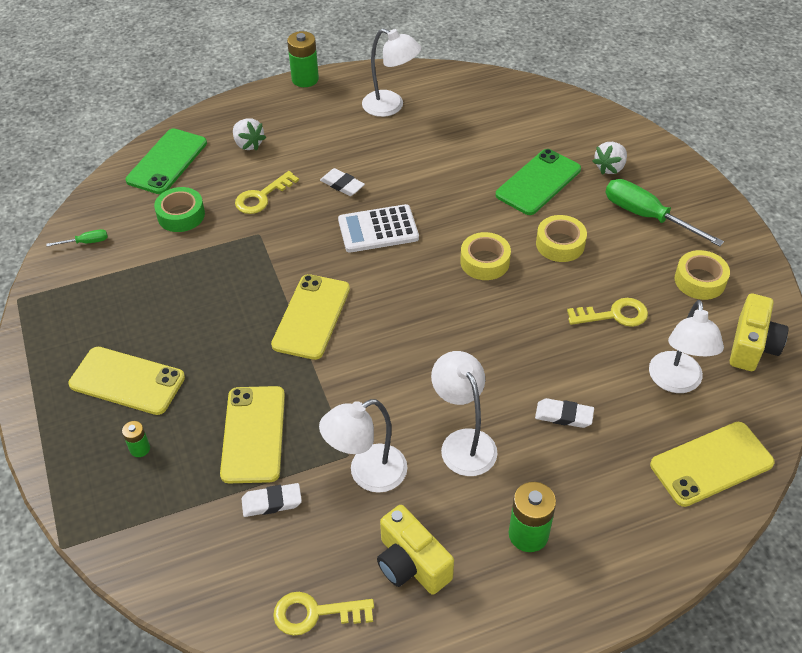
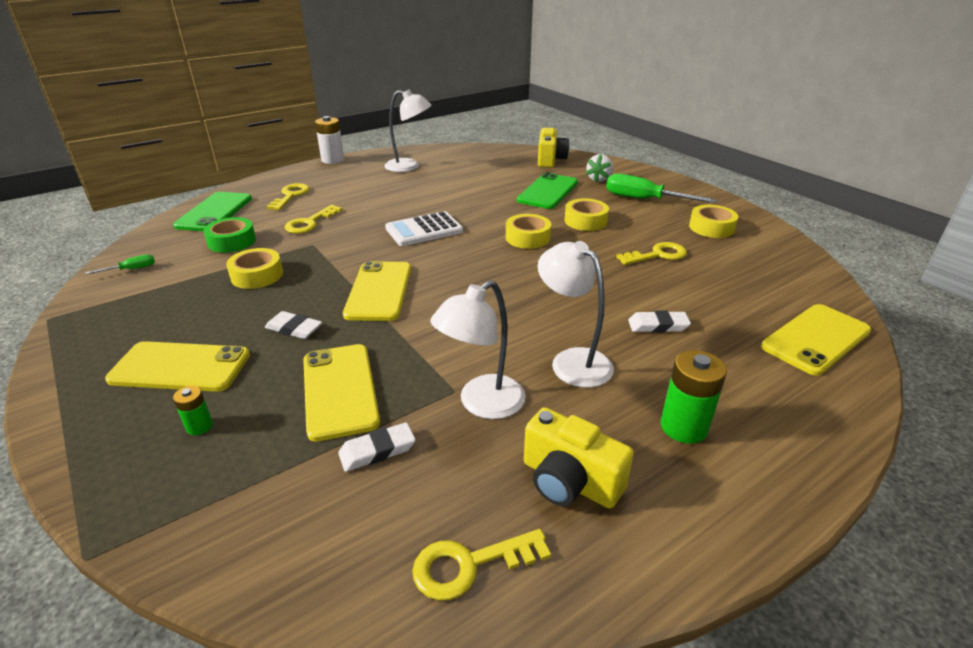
camera: 15 degrees left, 15 degrees down
(200, 272) = (257, 275): none -> yellow tape
(248, 144) = (291, 196): white strawberry -> yellow key
(305, 79) = (333, 160): green battery -> white battery
(342, 185) = (382, 209): white eraser -> white eraser (294, 329)
(676, 382) = (740, 289): white lamp -> none
(752, 346) = (783, 258): yellow camera -> yellow camera (550, 160)

